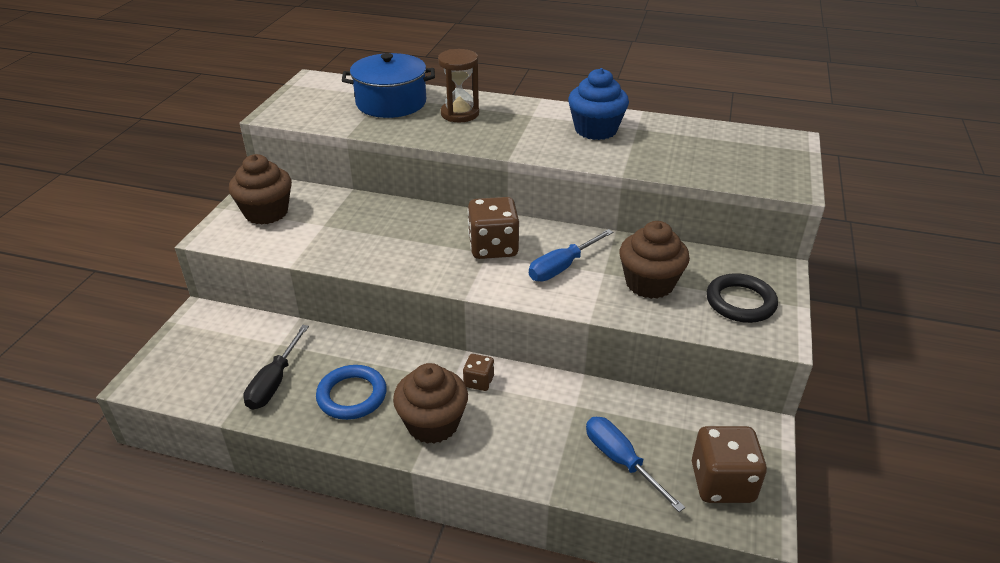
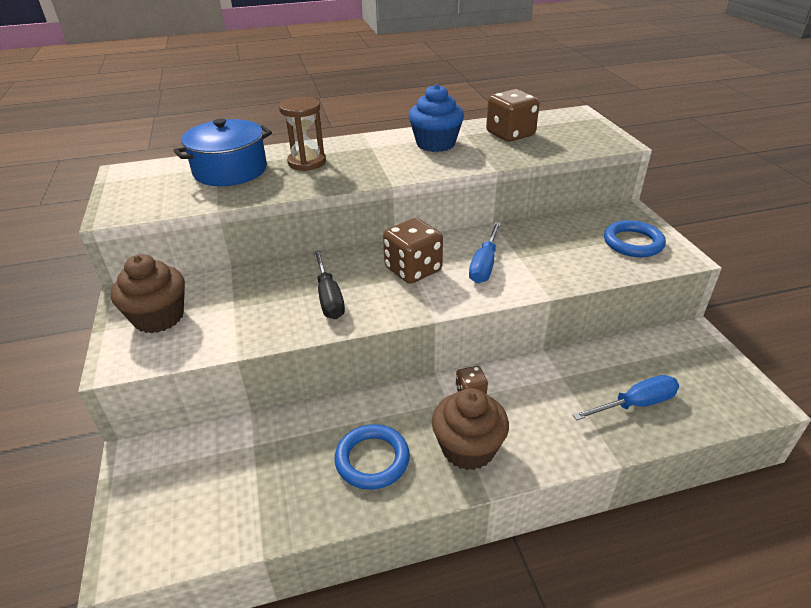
camera: 30 degrees left, 0 degrees up
(274, 382) = (282, 485): black screwdriver -> black screwdriver (329, 298)
(621, 461) = (635, 404): blue screwdriver -> blue screwdriver turned 135 degrees clockwise
(649, 283) = (560, 253): brown cupcake -> none
(722, 483) = (713, 385): brown dice -> brown dice (510, 134)
(740, 302) = (633, 243): black ring -> blue ring

